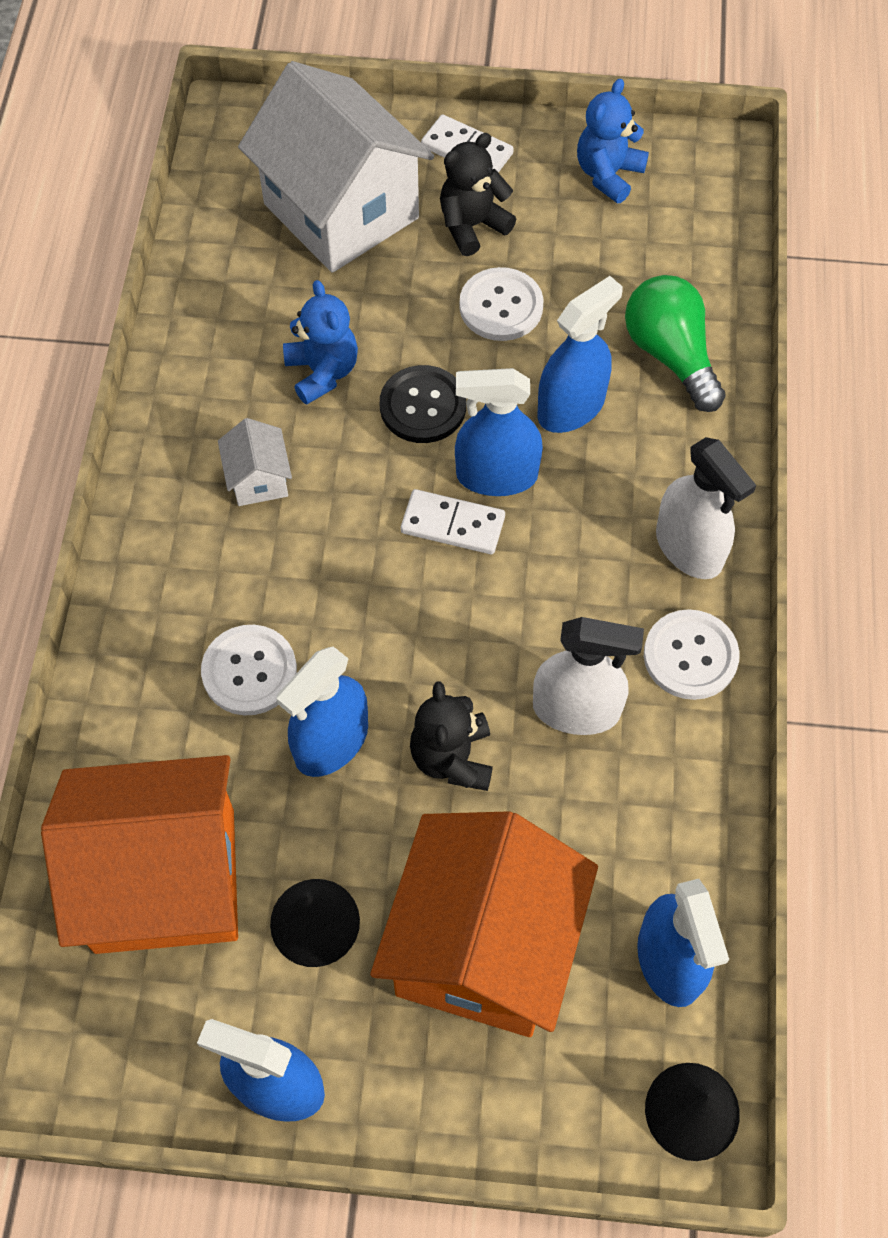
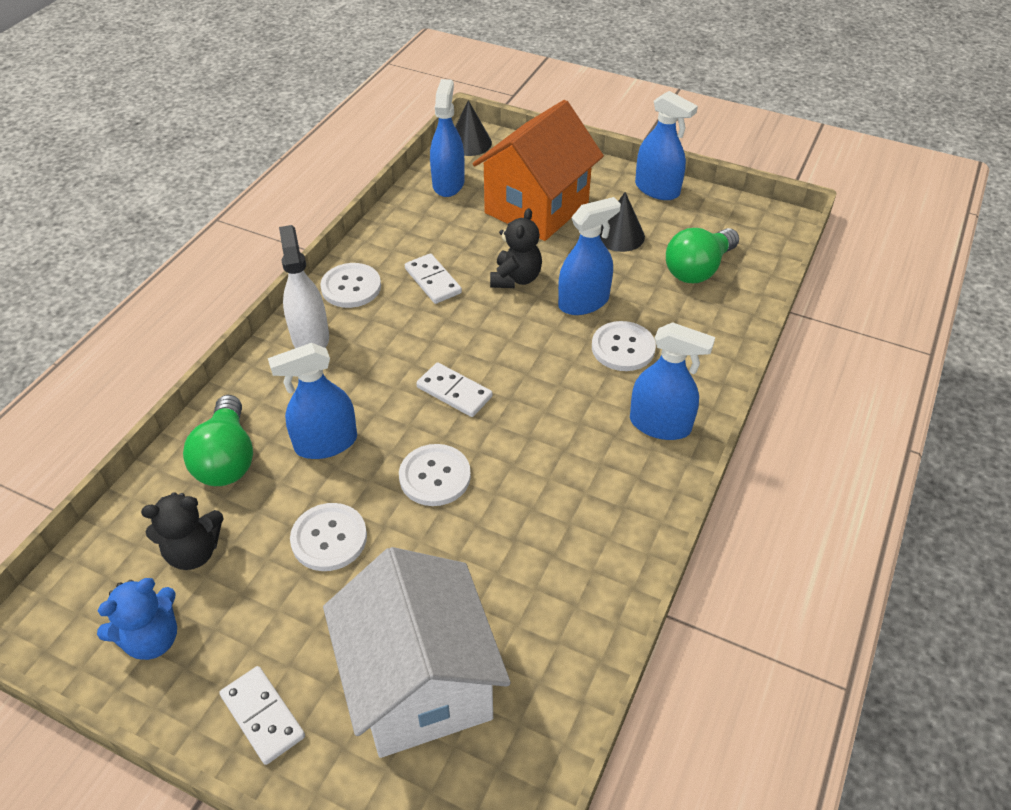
camera: 160 degrees left, 15 degrees down
(165, 880) = (698, 269): orange house -> green light bulb
(258, 479) = (581, 460): white house -> none
(322, 372) = (502, 527): blue teddy bear -> none
(423, 406) = (435, 476): black button -> white button
(472, 226) = (308, 625): black teddy bear -> black teddy bear (194, 552)
(496, 475) = (407, 413): blue spray bottle -> blue spray bottle (660, 424)
(576, 709) = (433, 281): white spray bottle -> white domino

